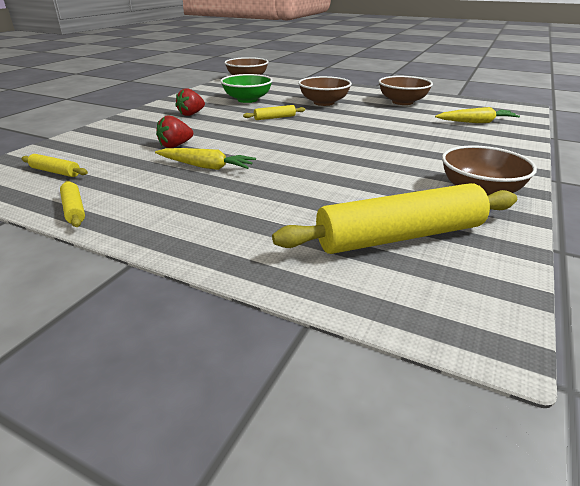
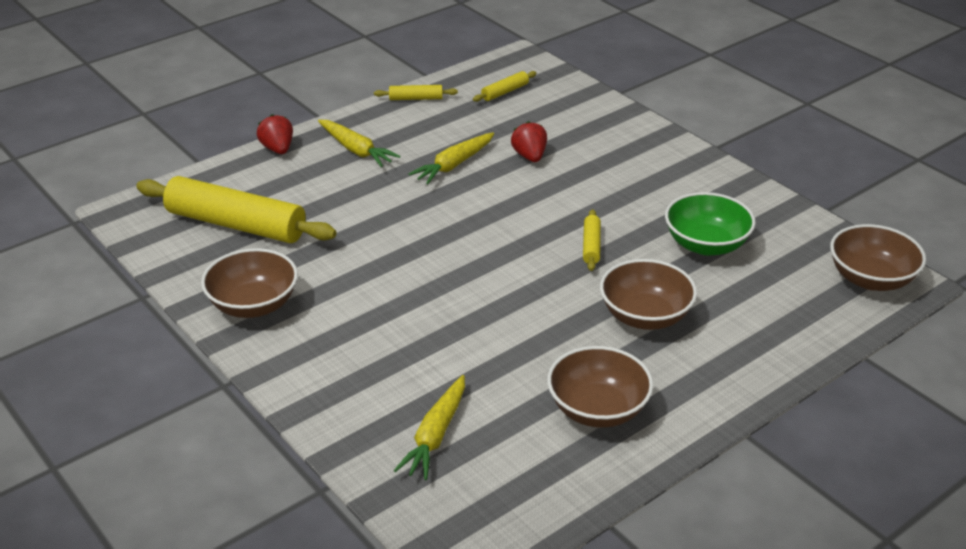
camera: 115 degrees right, 5 degrees up
(191, 114) = (652, 183): red strawberry -> red strawberry (278, 149)
(206, 213) = (356, 150): none -> yellow carrot
(400, 236) = (236, 224): yellow rolling pin -> yellow rolling pin turned 75 degrees counterclockwise

